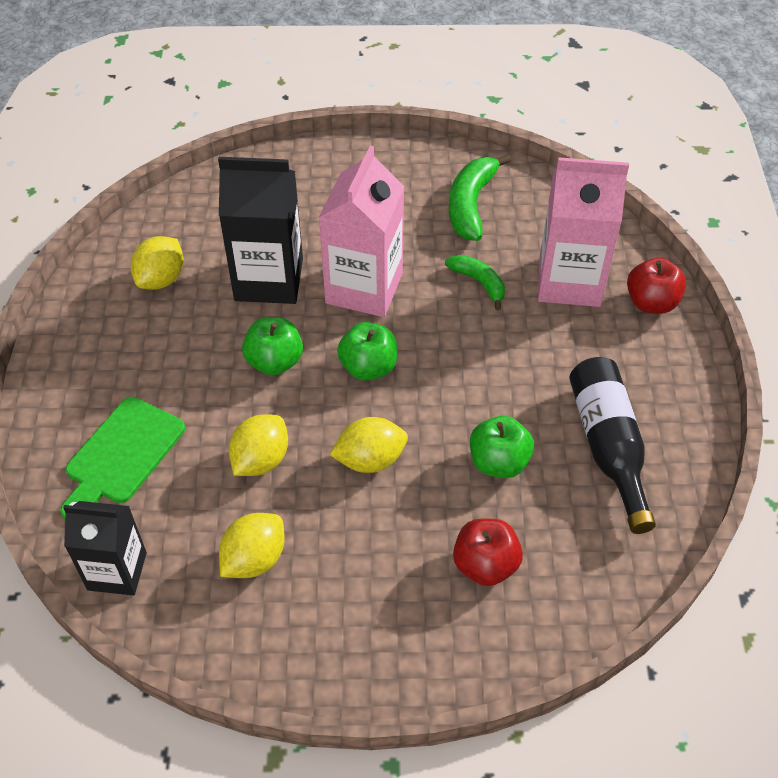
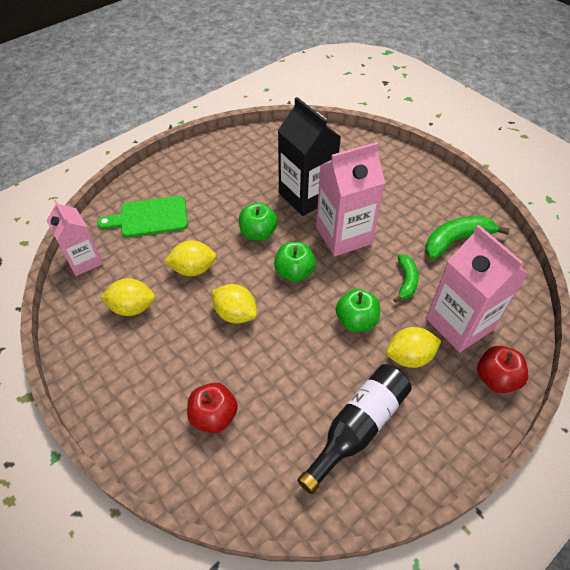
camera: 50 degrees right, 0 degrees up
(117, 571) = (84, 261): black carton -> pink carton
(161, 279) = (263, 160): yellow lemon -> yellow lemon (409, 357)
(498, 462) = (290, 375): green apple -> green apple (356, 321)

